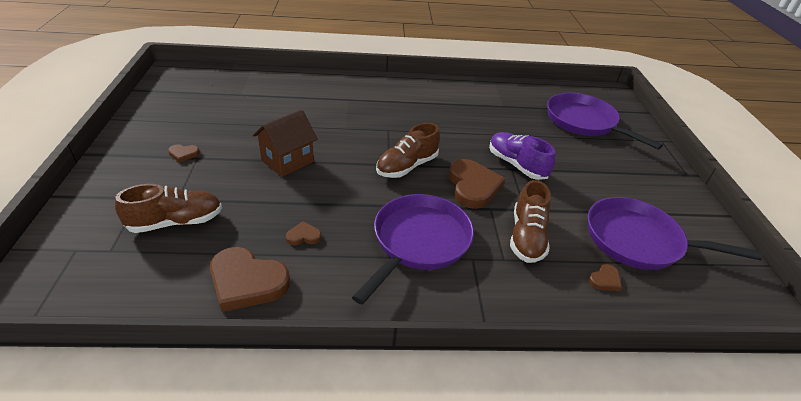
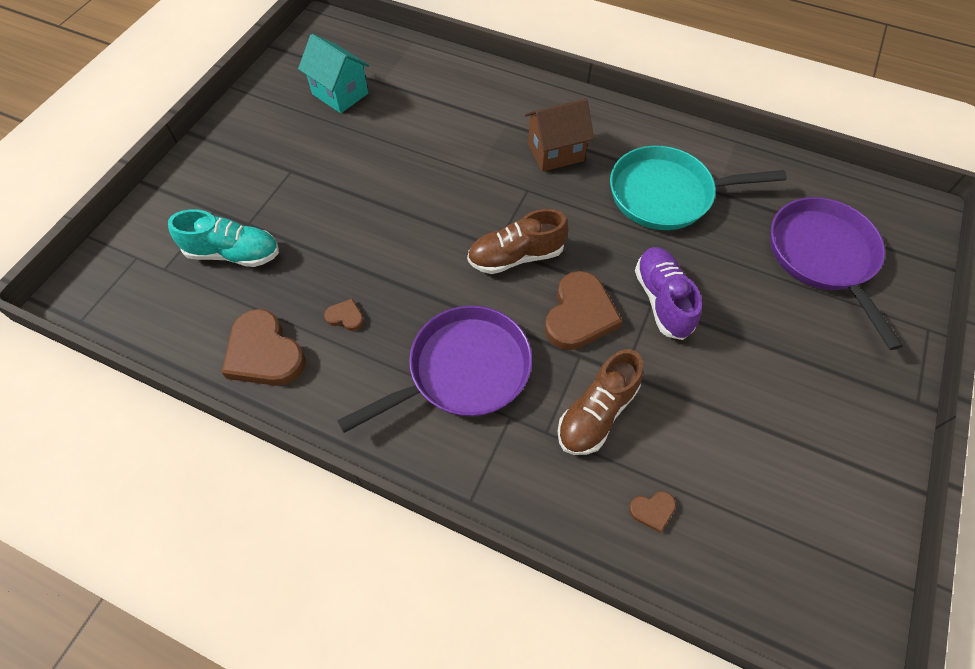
camera: 30 degrees right, 20 degrees up
(176, 222) = (233, 253): brown shoe -> turquoise shoe
(183, 154) = (280, 161): brown heart -> none
(211, 106) = (340, 94): none -> turquoise house
(287, 161) = (382, 205): brown house -> brown house (555, 152)
(476, 113) = (666, 194): none -> turquoise pan
(638, 241) = (745, 476): purple pan -> none

